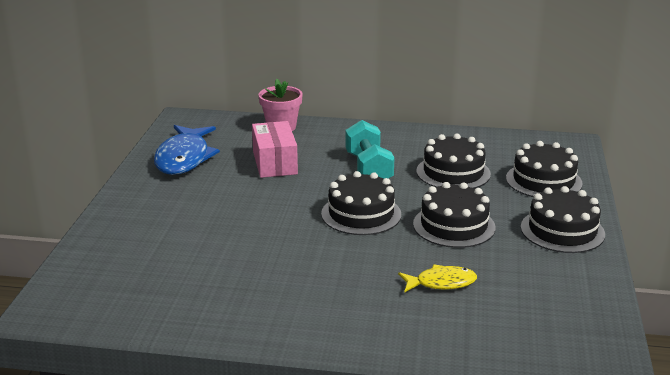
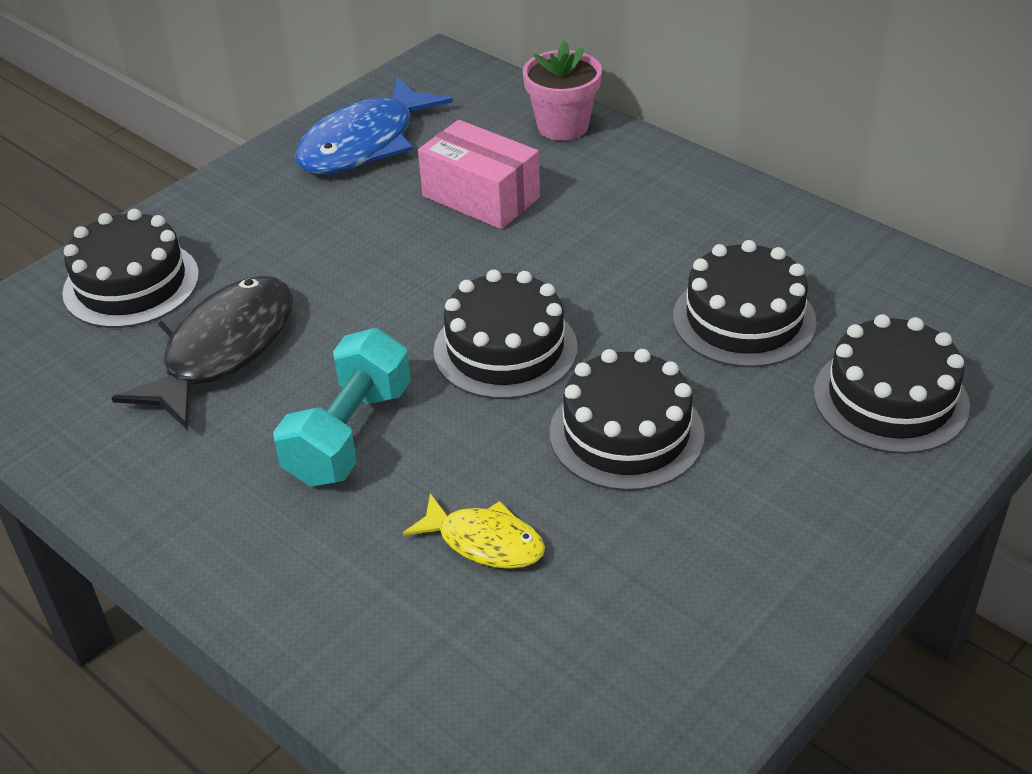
camera: 35 degrees right, 15 degrees up
(215, 259) = (223, 350): none -> black fish
(275, 163) = (481, 197): pink box -> pink box turned 75 degrees counterclockwise
(368, 169) = (610, 261): turquoise dumbbell -> turquoise dumbbell (349, 434)
(562, 230) = (805, 524): black cake -> black cake (131, 284)

